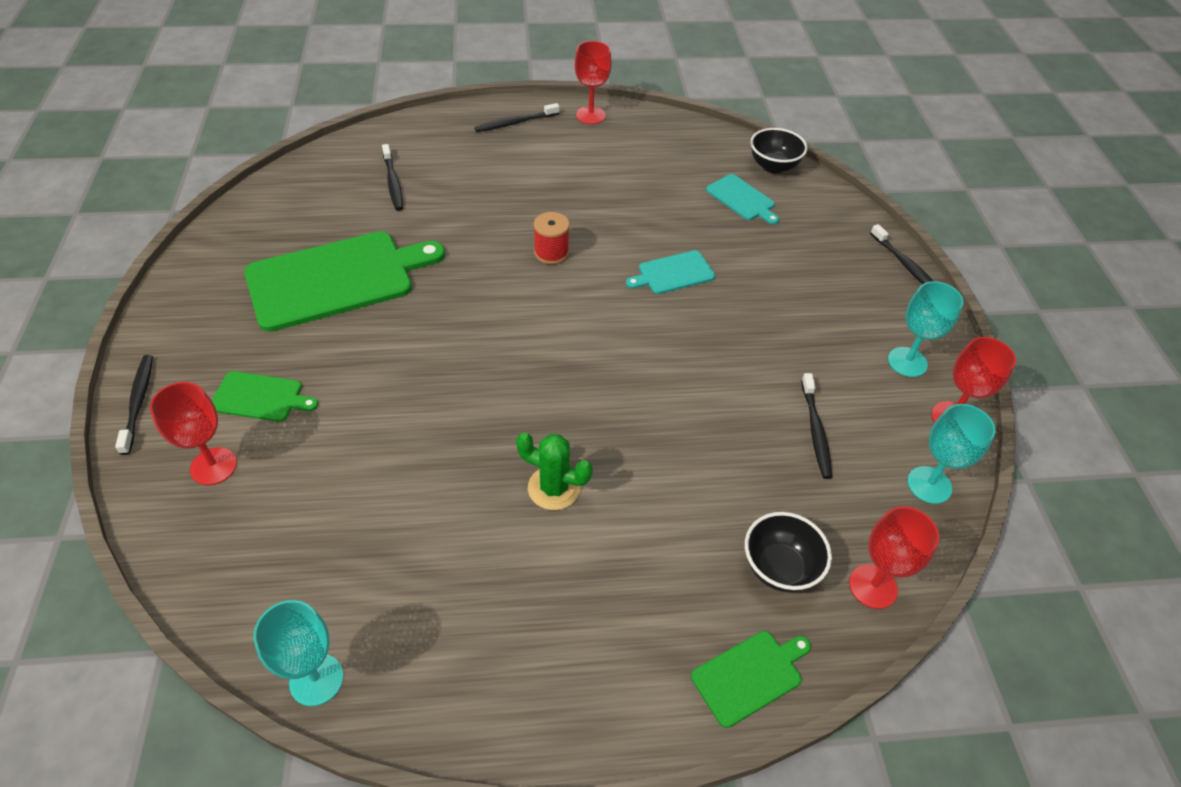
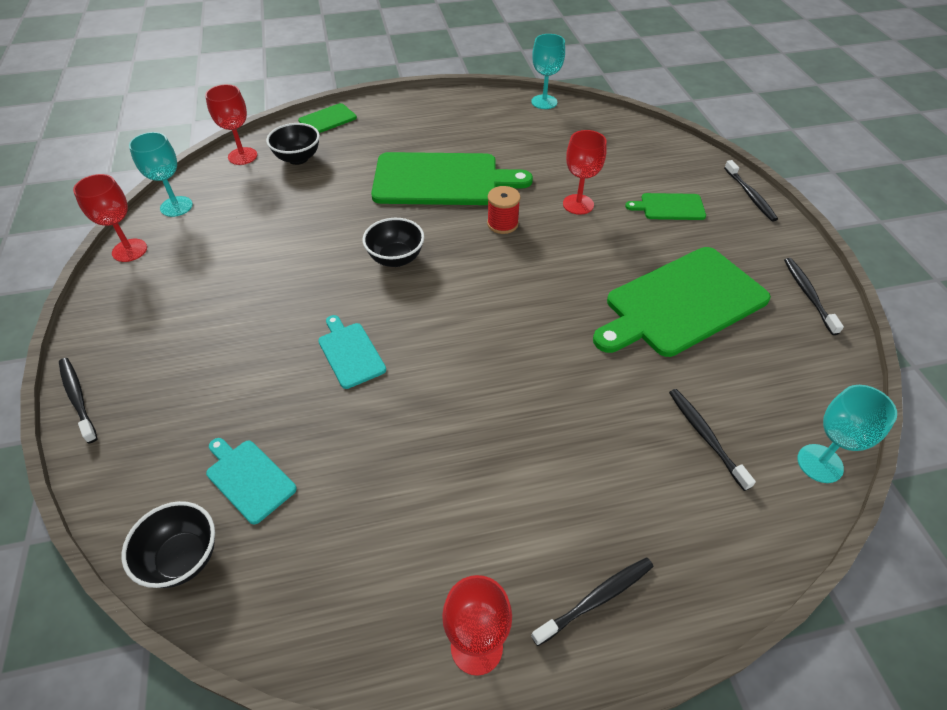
camera: 175 degrees right, 0 degrees up
(213, 466) = (666, 169): red goblet -> red goblet (578, 204)
(551, 253) = (483, 360): red spool -> red spool (502, 224)
(554, 488) = (441, 180): green cactus -> green cutting board
(627, 366) = (396, 258): none -> black bowl
(673, 273) = (350, 353): turquoise cutting board -> turquoise cutting board turned 90 degrees counterclockwise
(815, 431) = (248, 230): black toothbrush -> black toothbrush (808, 295)
(907, 362) = (141, 290): turquoise goblet -> turquoise goblet (820, 463)

